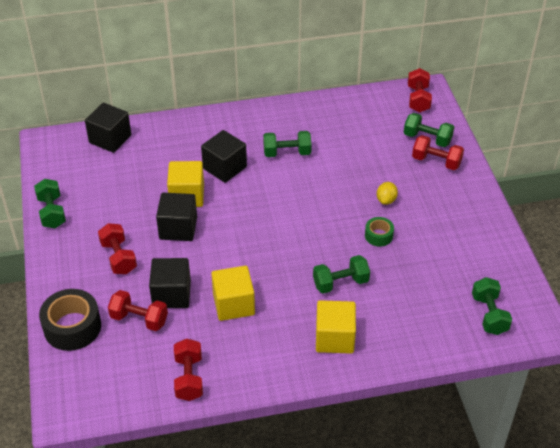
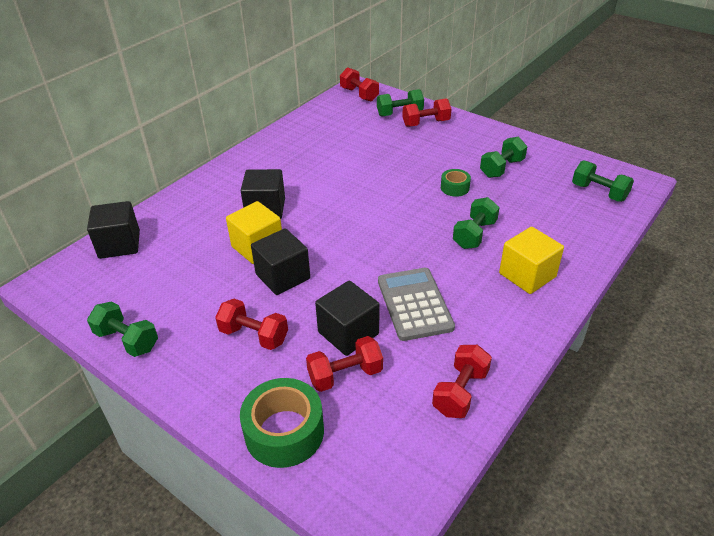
camera: 40 degrees left, 5 degrees down
(72, 327) = (284, 432): black tape -> green tape
(189, 378) = (460, 392): red dumbbell -> red dumbbell turned 75 degrees clockwise
(233, 304) = (414, 304): yellow cube -> grey calculator
(287, 153) = (306, 172): green dumbbell -> green dumbbell (501, 168)
(386, 200) = (426, 163): yellow lemon -> none

